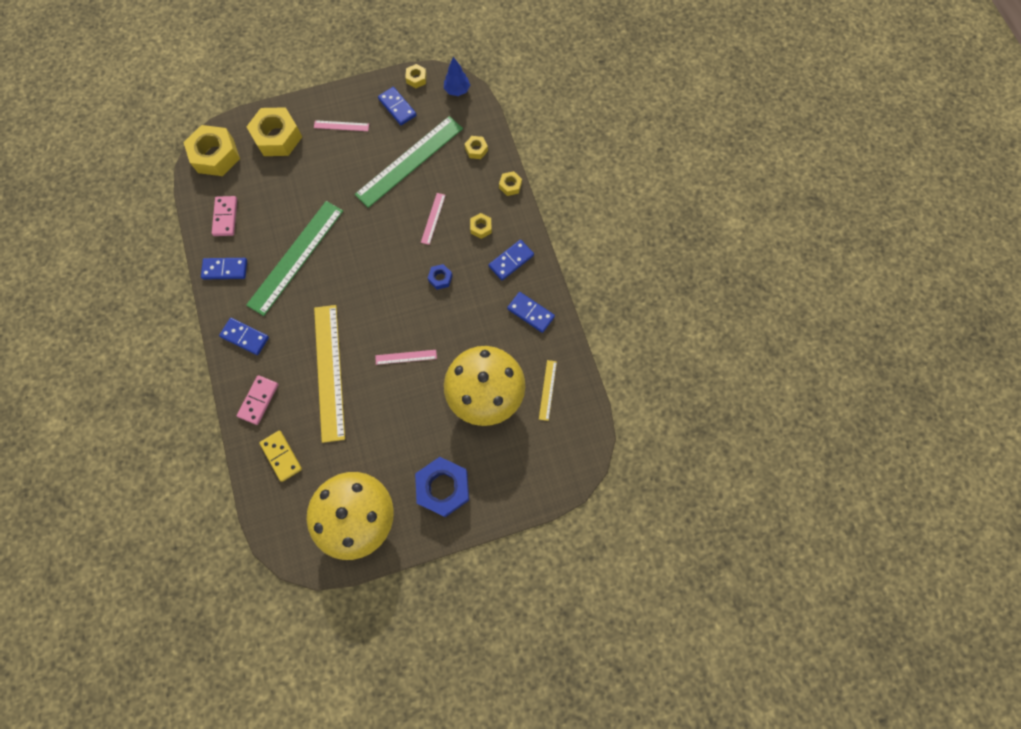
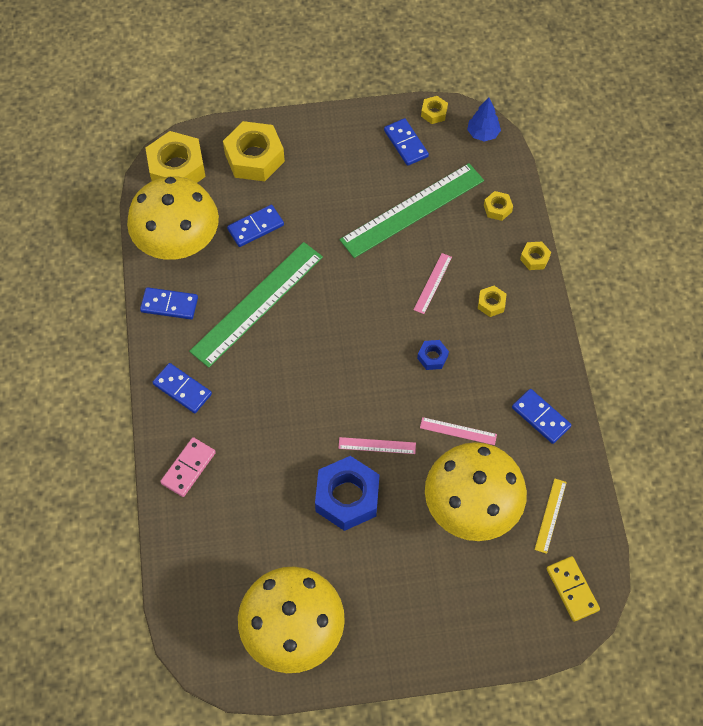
camera: 10 degrees right, 10 degrees down
(225, 217) = (178, 243): pink domino -> yellow mushroom
(281, 456) = (207, 540): yellow domino -> yellow domino (572, 589)
(329, 372) = (279, 448): yellow ruler -> none
(341, 126) = (334, 155): pink ruler -> pink ruler (458, 431)
(443, 488) = (403, 613): blue nut -> blue nut (347, 497)
(511, 261) = (524, 350): blue domino -> blue domino (255, 227)

